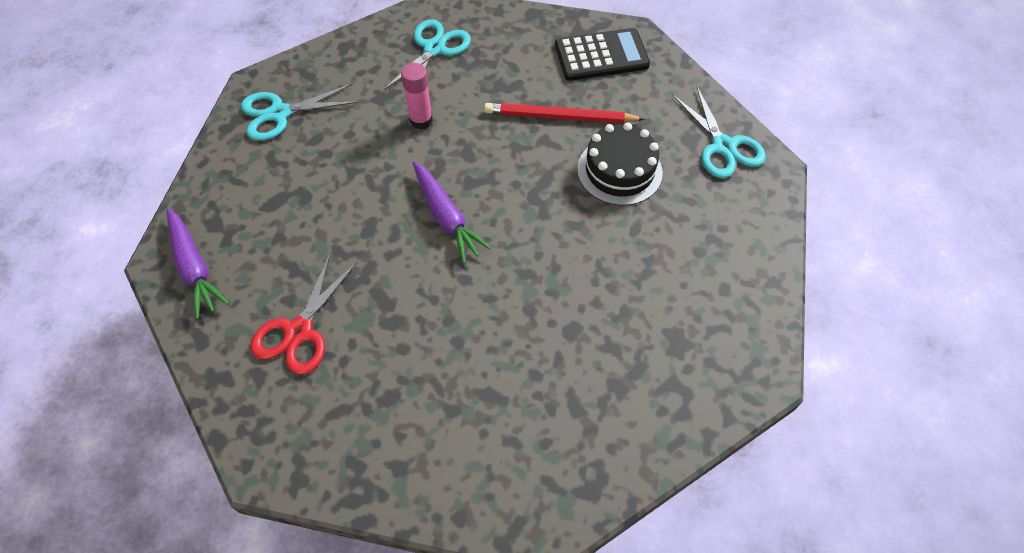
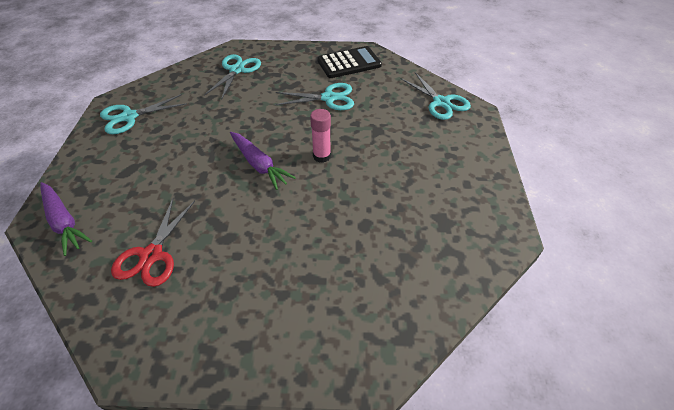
camera: 10 degrees left, 10 degrees down
(421, 120) = (233, 110): pink glue stick -> pink glue stick (322, 156)
(560, 117) = (329, 98): red pencil -> turquoise scissors
(619, 171) = (376, 123): black cake -> none

